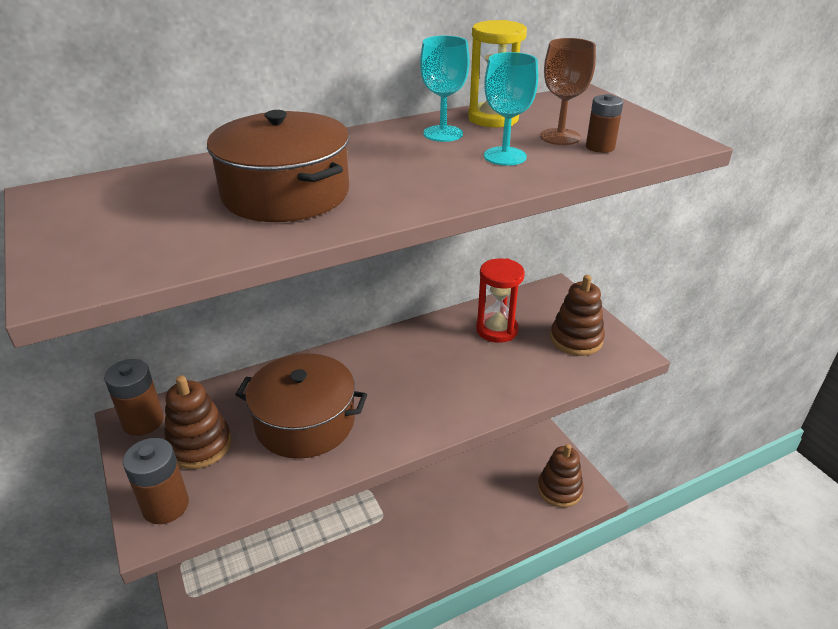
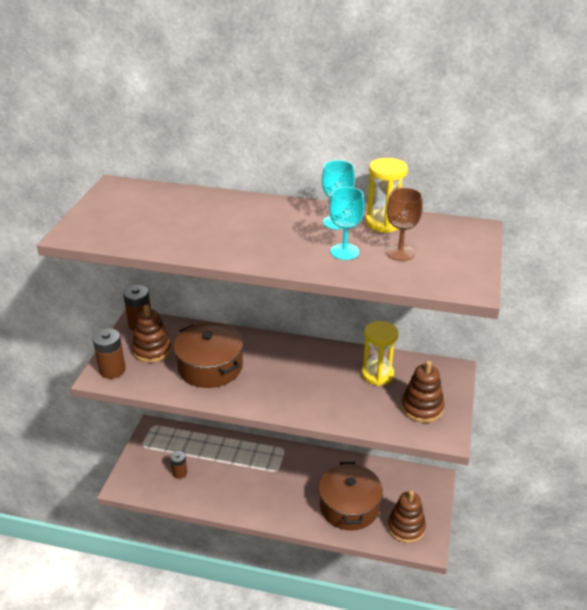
camera: 40 degrees right, 0 degrees up
(286, 193) = (205, 227): brown pot -> brown pot (349, 506)
(497, 330) = (377, 374): red hourglass -> yellow hourglass
(600, 147) = (411, 269): brown battery -> brown battery (179, 473)

